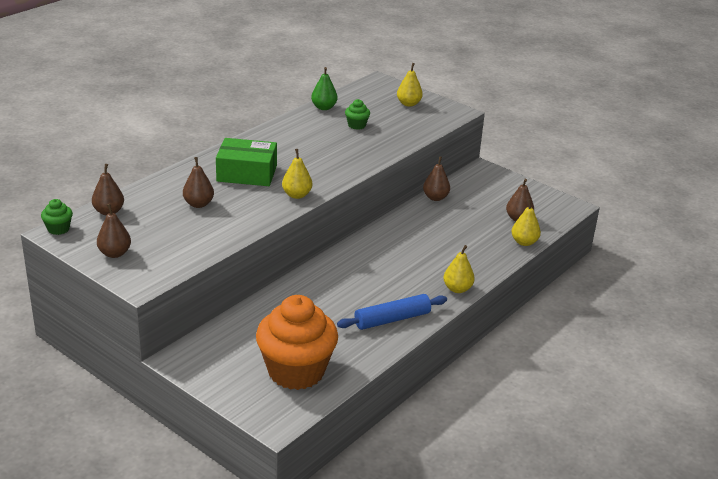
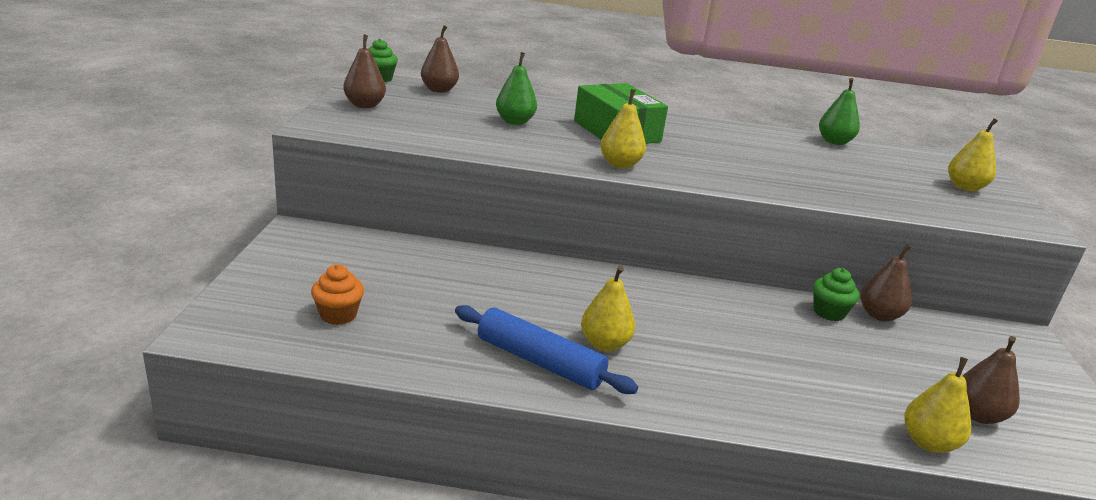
camera: 55 degrees right, 5 degrees down
(198, 204) = (515, 122): brown pear -> green pear
(296, 371) = (338, 315): orange cupcake -> orange cupcake, size x0.40
(356, 125) = (840, 167): green cupcake -> green cupcake (829, 312)
(457, 289) = (694, 404): yellow pear -> yellow pear (604, 344)

